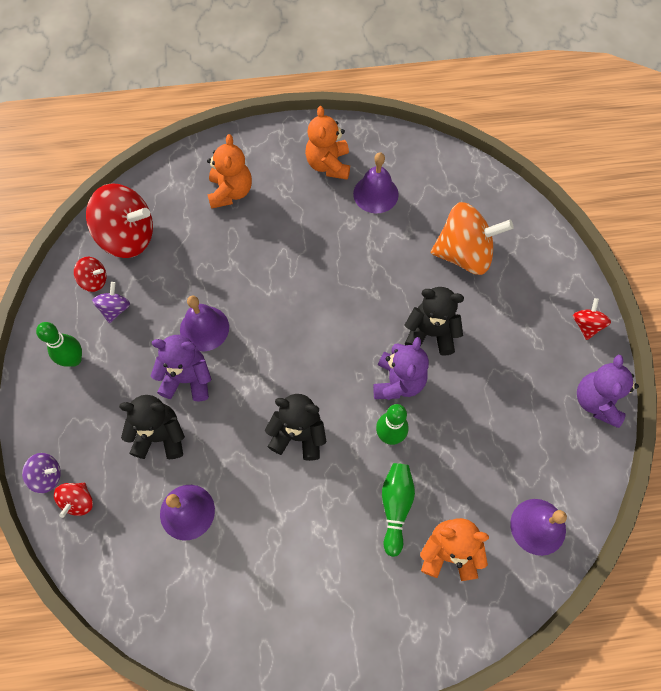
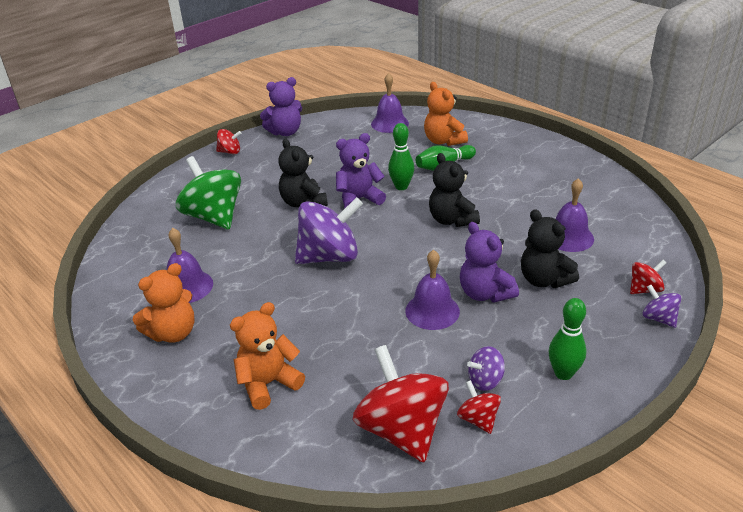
camera: 125 degrees left, 30 degrees down
(331, 304) = (329, 256): none -> purple spinning top
(464, 254) = (214, 217): orange spinning top -> green spinning top
(586, 325) = (230, 152): red spinning top -> red spinning top turned 150 degrees counterclockwise

